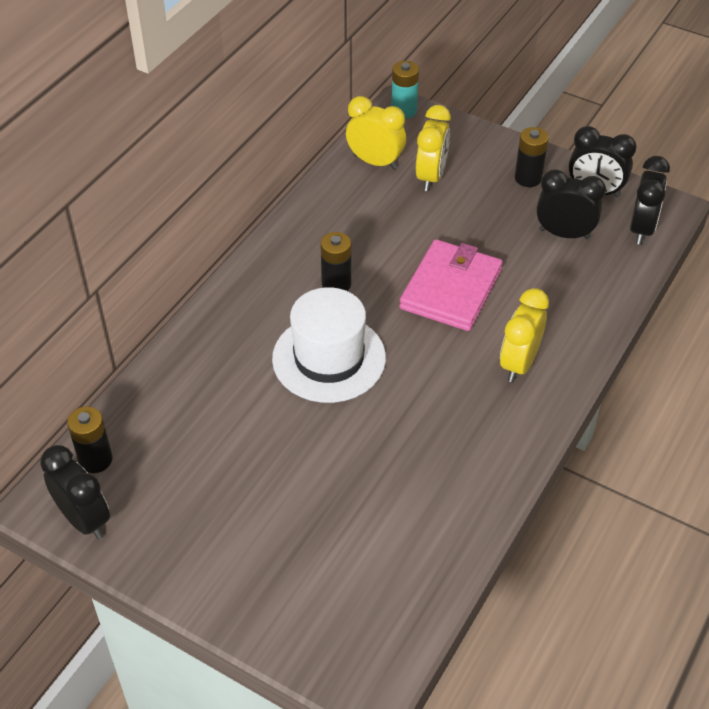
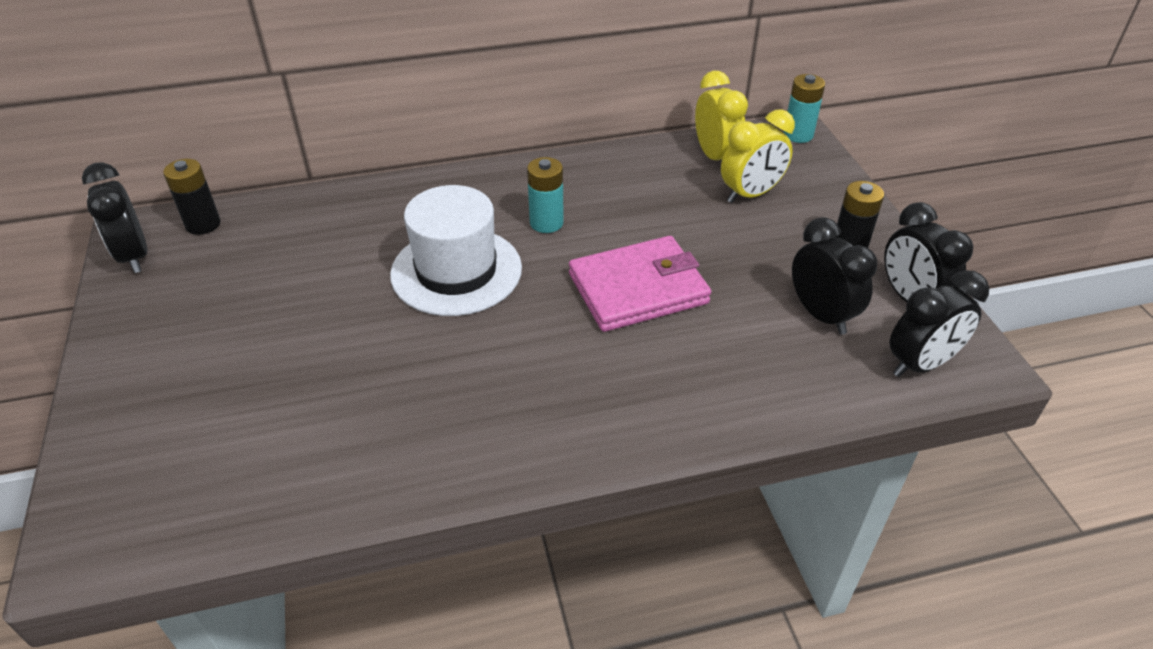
camera: 45 degrees right, 5 degrees down
(84, 519) = (134, 256): black clock -> black clock turned 150 degrees clockwise
(336, 284) = (546, 223): black battery -> turquoise battery
(519, 363) = (609, 392): yellow clock -> none

